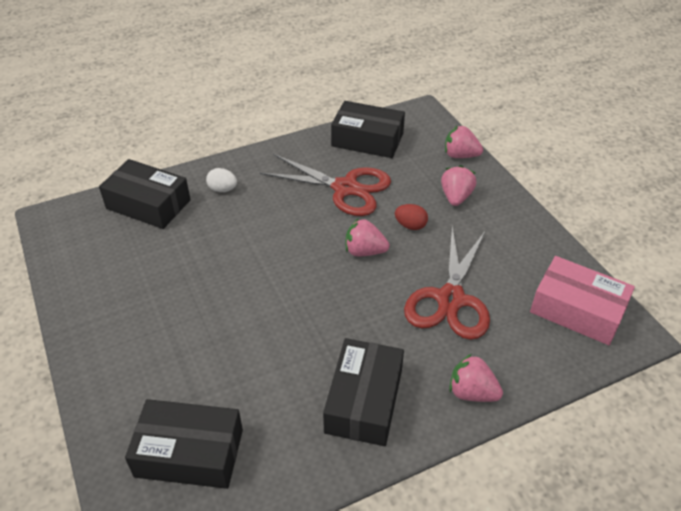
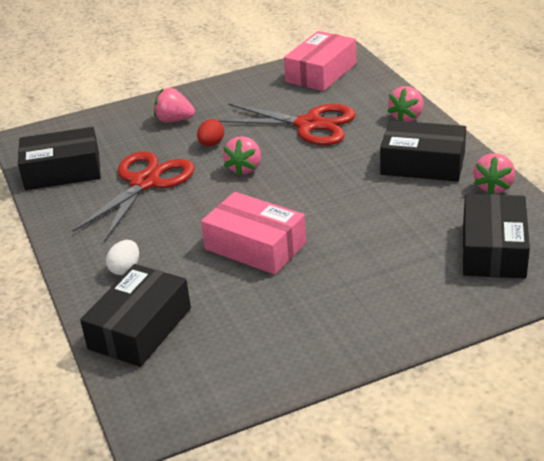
camera: 85 degrees left, 10 degrees down
(236, 263) = (255, 246): none -> pink box
(367, 140) = (62, 171): black box -> black box turned 60 degrees clockwise
(460, 155) = (110, 117): pink strawberry -> pink strawberry (493, 187)

